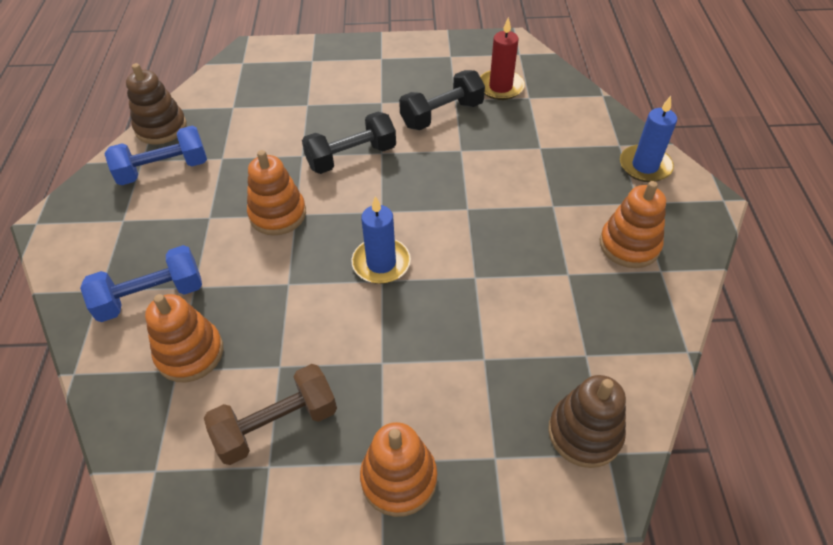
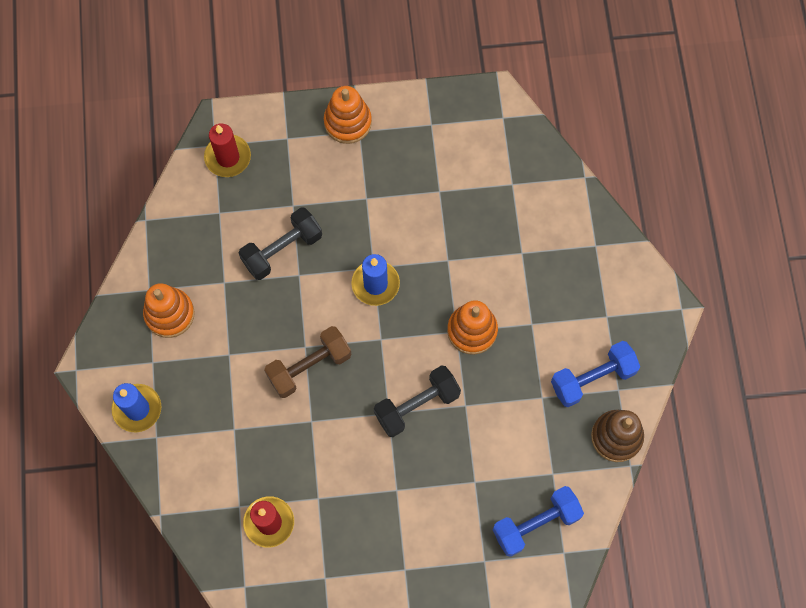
camera: 175 degrees right, 20 degrees up
(151, 296) = (552, 242): blue dumbbell -> blue dumbbell (536, 524)
(190, 353) = (506, 197): orange stacking toy -> none
(277, 424) = (432, 150): brown dumbbell -> brown dumbbell (309, 367)
(442, 115) = (331, 472): black dumbbell -> black dumbbell (282, 249)
(584, 433) = (228, 157): brown stacking toy -> red candle

